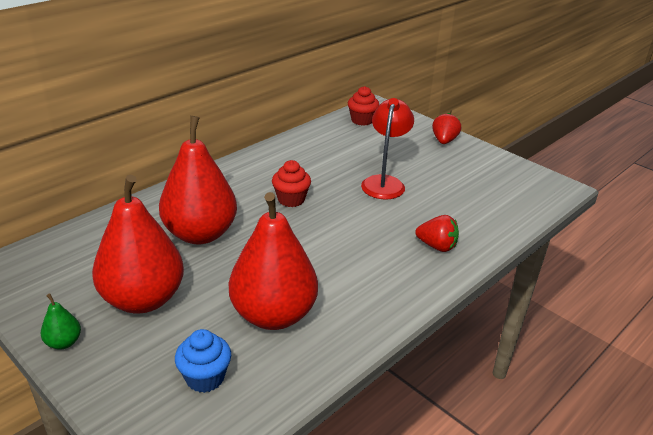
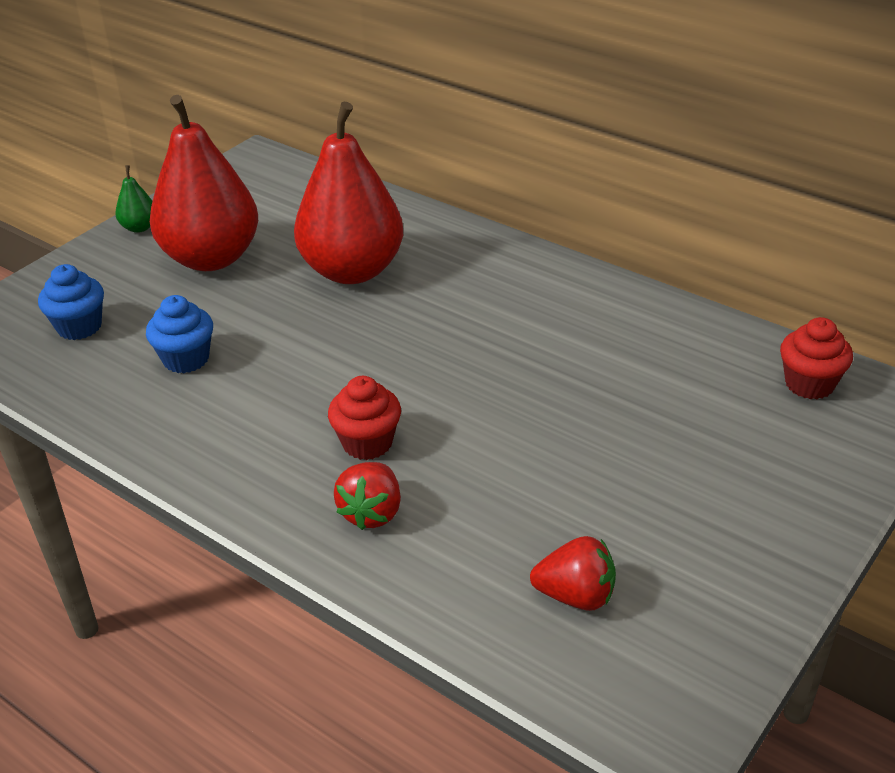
camera: 85 degrees right, 5 degrees up
(273, 315) = (186, 359): red pear -> blue cupcake
(291, 199) = (467, 335): red cupcake -> red cupcake (367, 443)
(384, 182) = (565, 434): red lamp -> none
(444, 141) = (792, 515): red strawberry -> red strawberry (576, 596)

